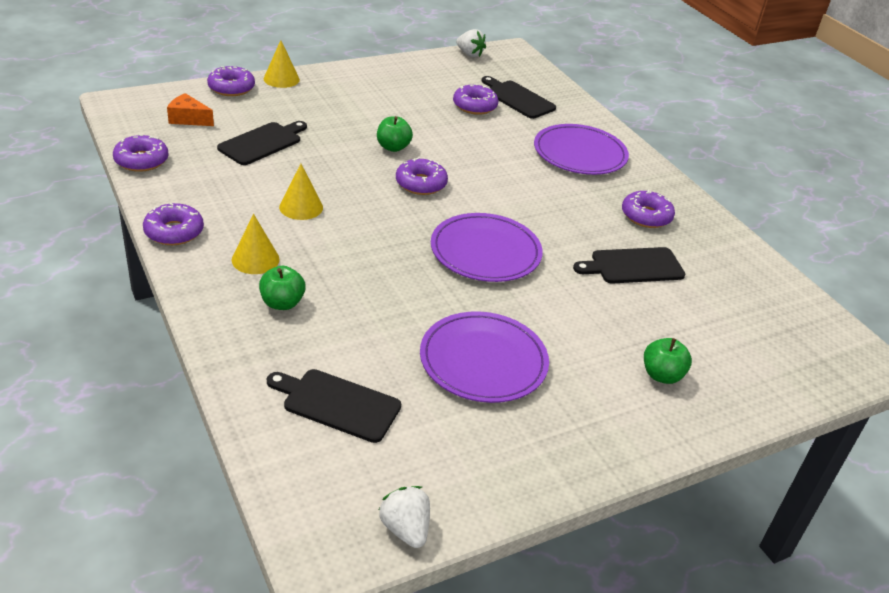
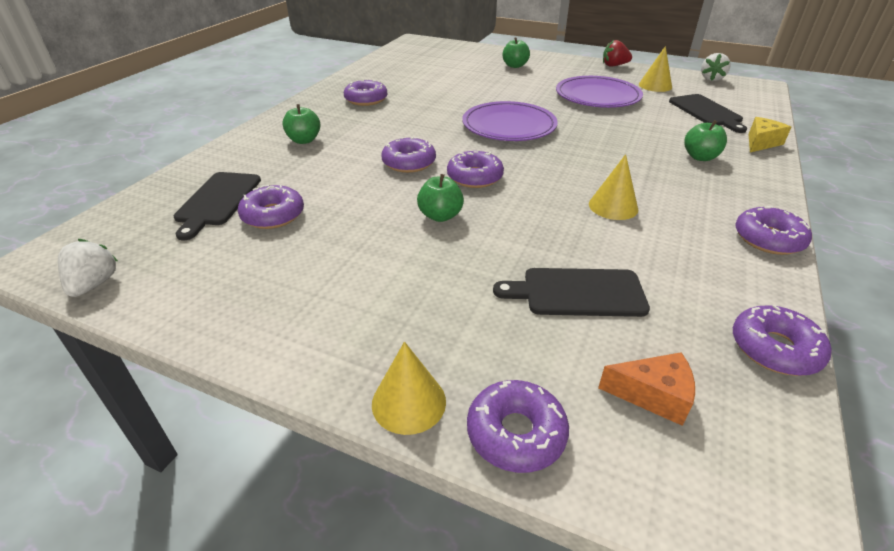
camera: 125 degrees left, 0 degrees up
(188, 119) = (653, 395): orange cheese -> orange cheese turned 60 degrees counterclockwise
(238, 367) = (761, 143): none -> yellow cheese
(255, 259) = (698, 188): yellow cone -> yellow cone (655, 85)
(481, 172) = (409, 163): none -> purple donut
(568, 474) = (614, 65): none -> red strawberry
(580, 153) = (304, 140): purple plate -> green apple
(633, 266) = (434, 89): black cutting board -> none

